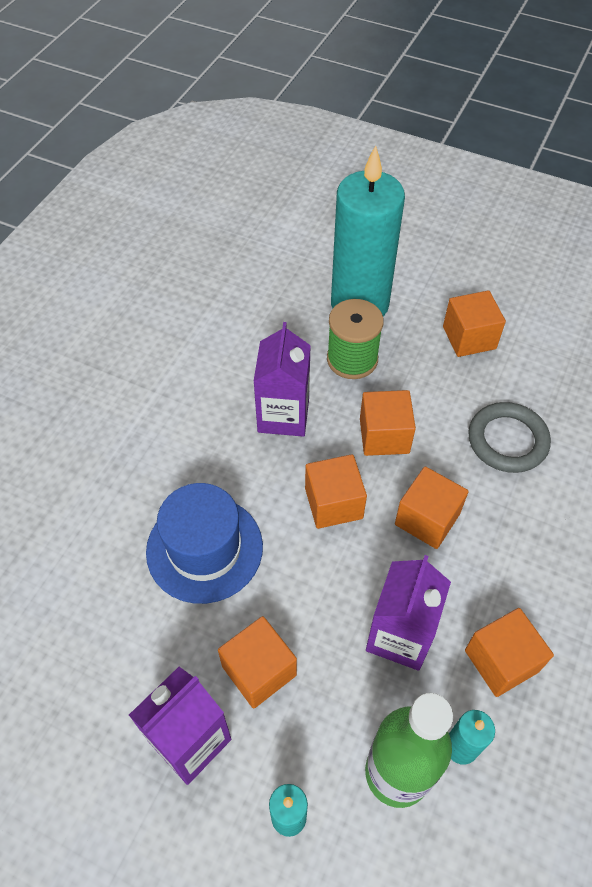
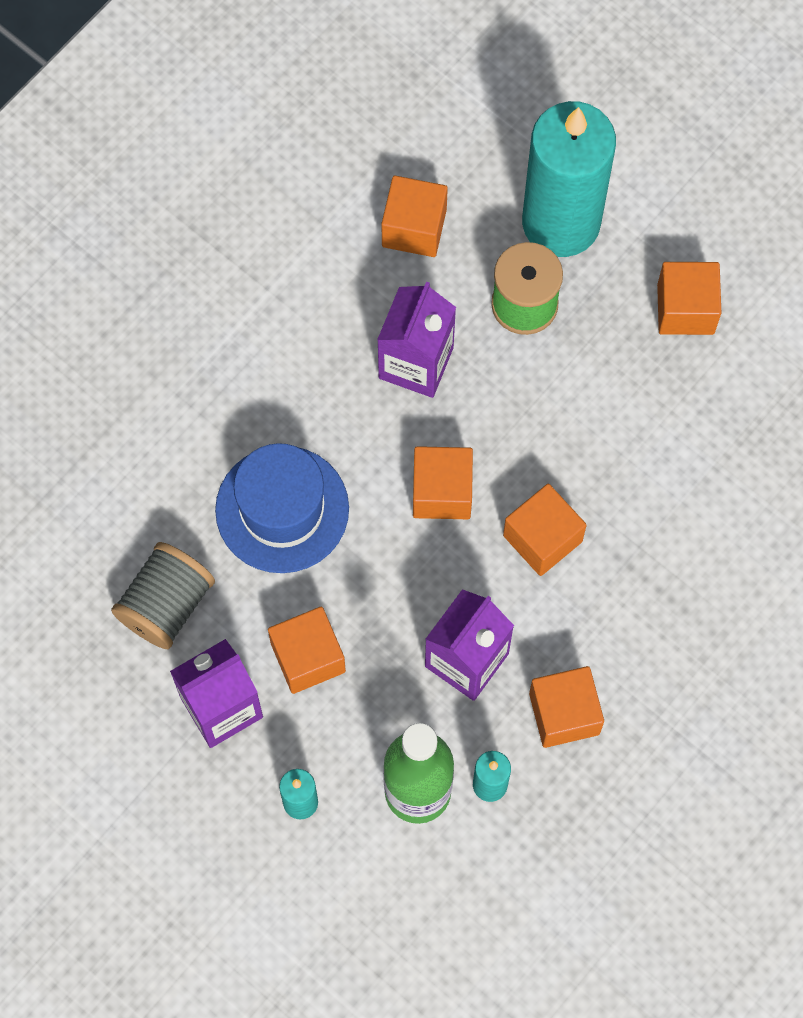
camera: 15 degrees right, 15 degrees up
(118, 656) = (166, 604): none -> grey spool
(384, 436) = (529, 421): orange cube -> orange cube (414, 228)
(507, 440) = (675, 464): grey ring -> none

